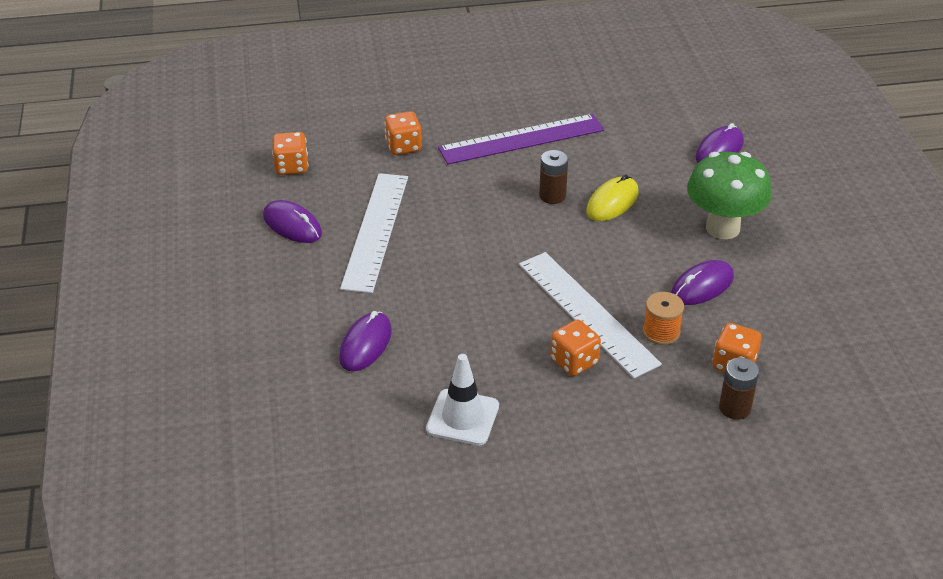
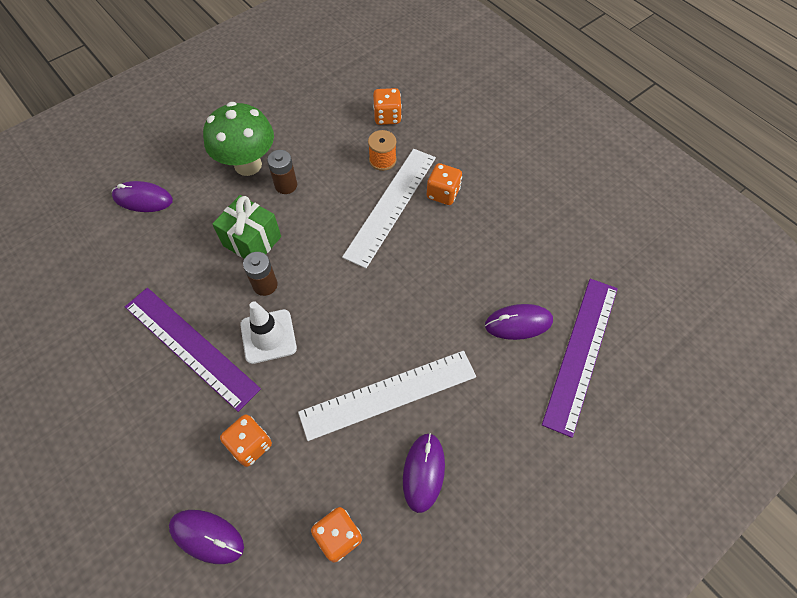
camera: 120 degrees left, 20 degrees up
(293, 374) = (581, 353): none -> purple ruler
(462, 417) = (536, 229): white traffic cone -> white traffic cone (268, 336)
(612, 202) = (252, 241): yellow mouse -> green gift
(702, 286) = (321, 155): purple mouse -> purple mouse (207, 536)
(734, 408) = (424, 105): brown battery -> brown battery (286, 185)

